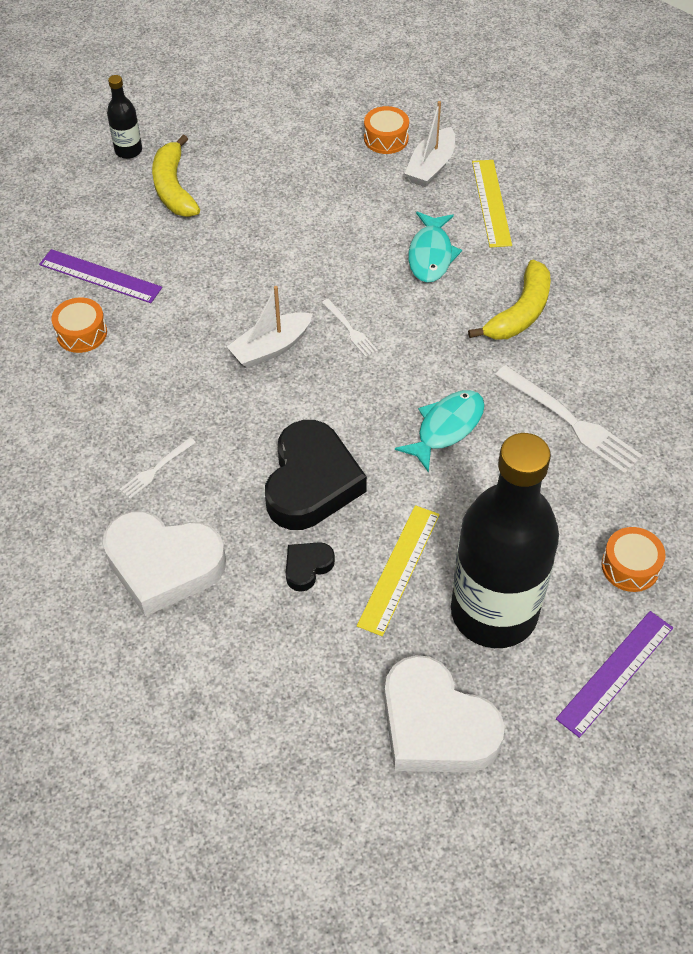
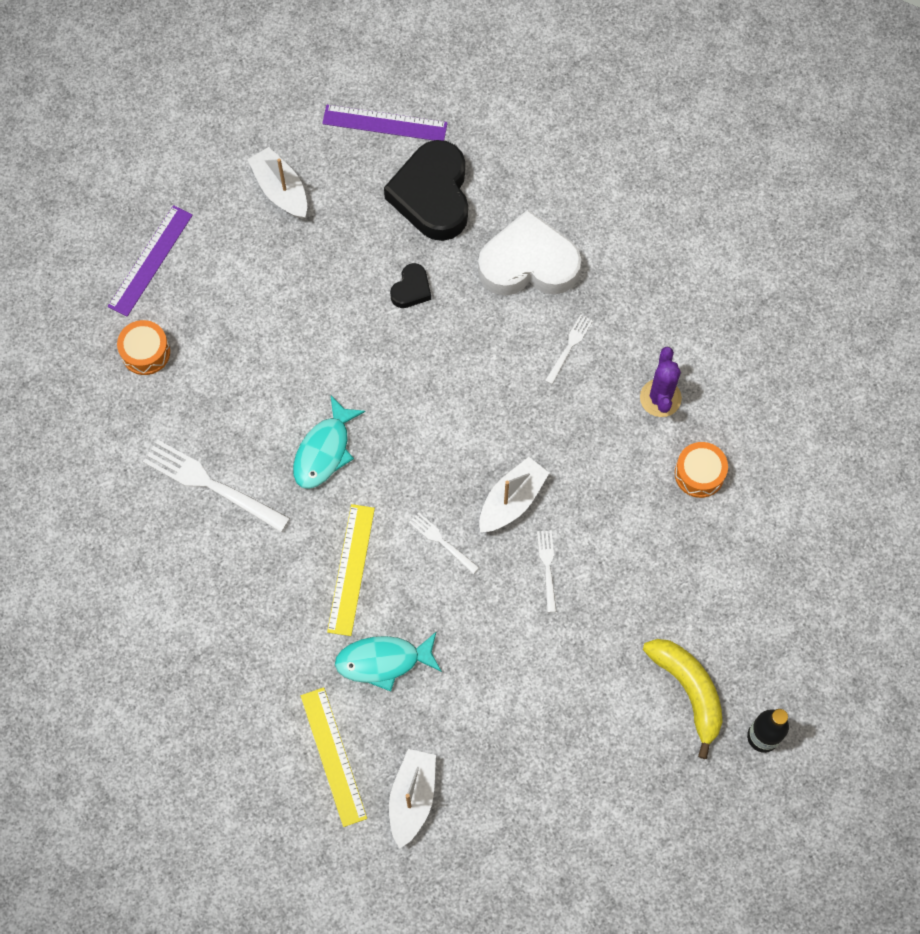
camera: 165 degrees right, 15 degrees up
(85, 403) = (660, 398): none -> purple cactus
(100, 276) = (713, 548): purple ruler -> purple ruler (385, 123)
(258, 291) = (547, 567): none -> white fork
(311, 482) = (430, 366): black heart -> black heart (432, 196)
(386, 139) = (475, 833): orange drum -> none
(399, 569) = (336, 305): yellow ruler -> yellow ruler (351, 569)
(431, 255) = (383, 661): turquoise fish -> turquoise fish turned 90 degrees counterclockwise
(435, 725) = (281, 190): white heart -> white boat
(494, 612) = (252, 287): black bottle -> none
(520, 313) = (278, 604): yellow banana -> none

